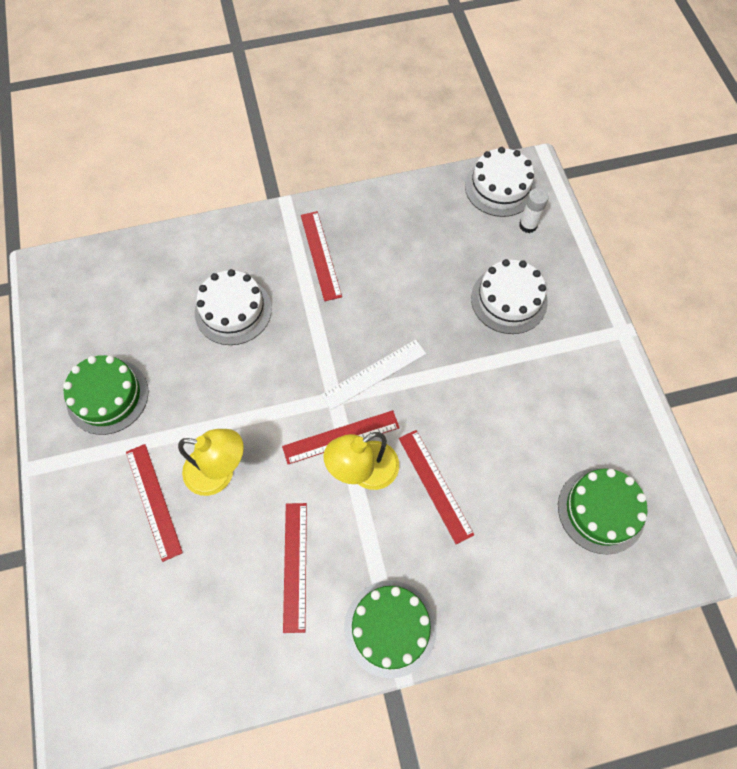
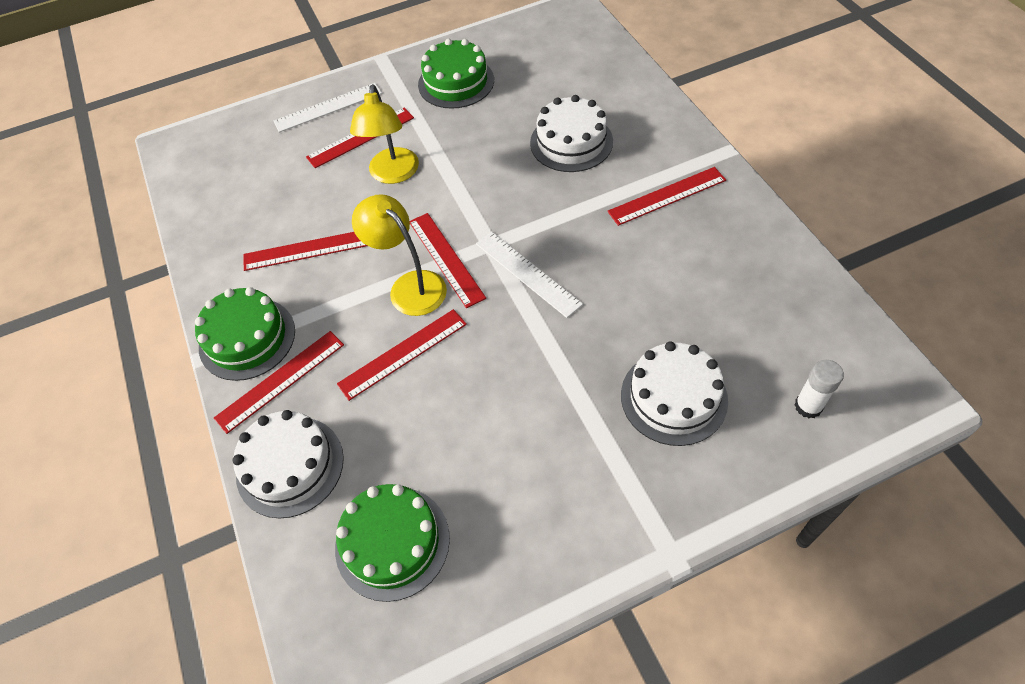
camera: 85 degrees right, 10 degrees down
(91, 533) = (328, 107): none -> white ruler
(443, 595) = (280, 380): none -> red ruler
(500, 187) = (859, 362): white cake -> white cake (290, 466)

